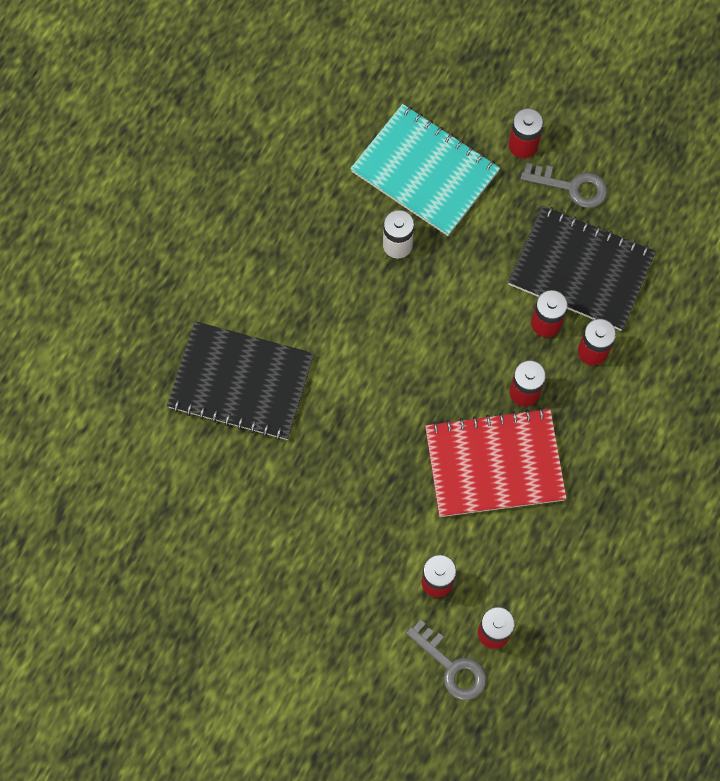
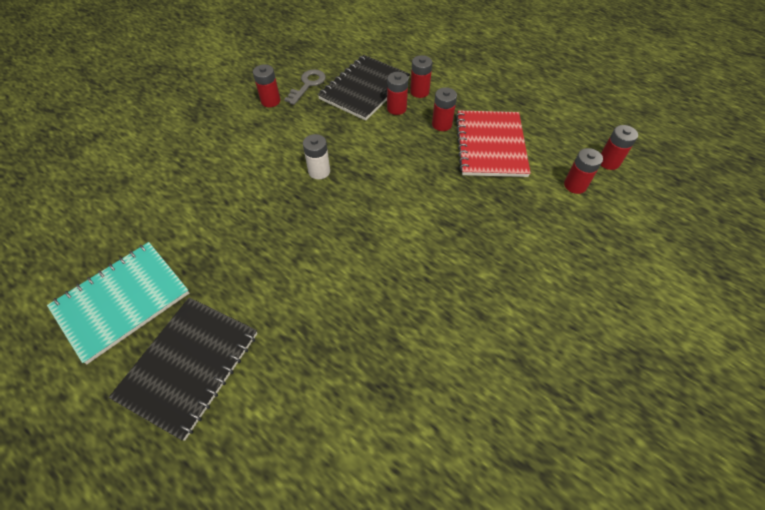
camera: 80 degrees left, 15 degrees down
(241, 382) = (408, 285): black notebook -> black notebook (189, 365)
(425, 172) = (269, 149): turquoise notebook -> turquoise notebook (122, 301)
(452, 666) = (635, 186): grey key -> none

